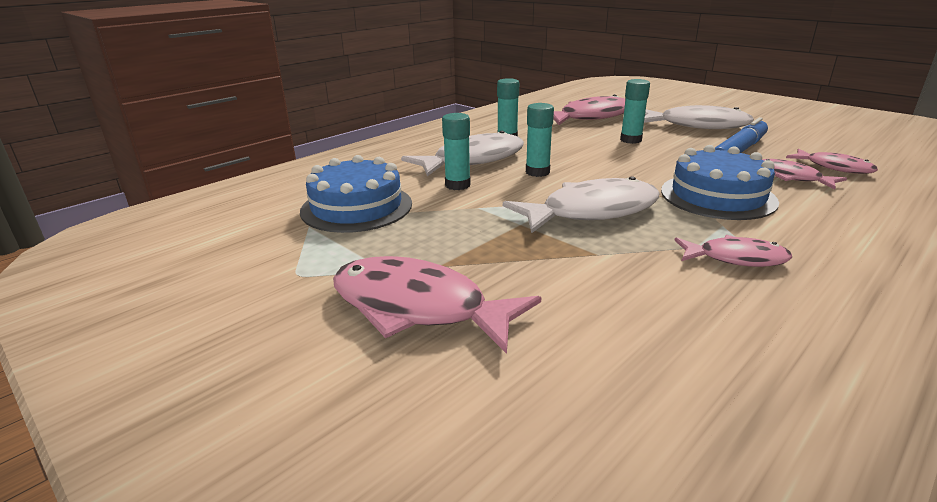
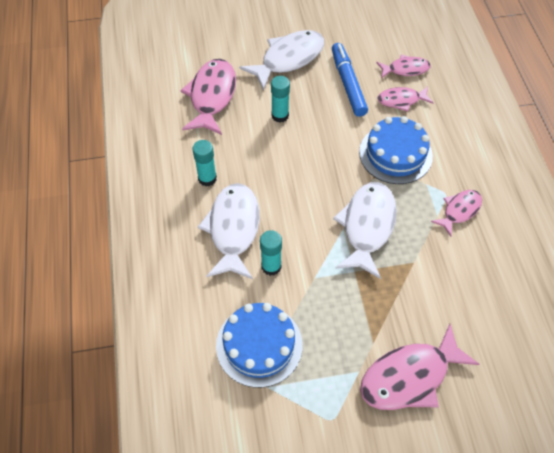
camera: 55 degrees left, 30 degrees up
(537, 172) = (288, 208): turquoise glue stick -> none

